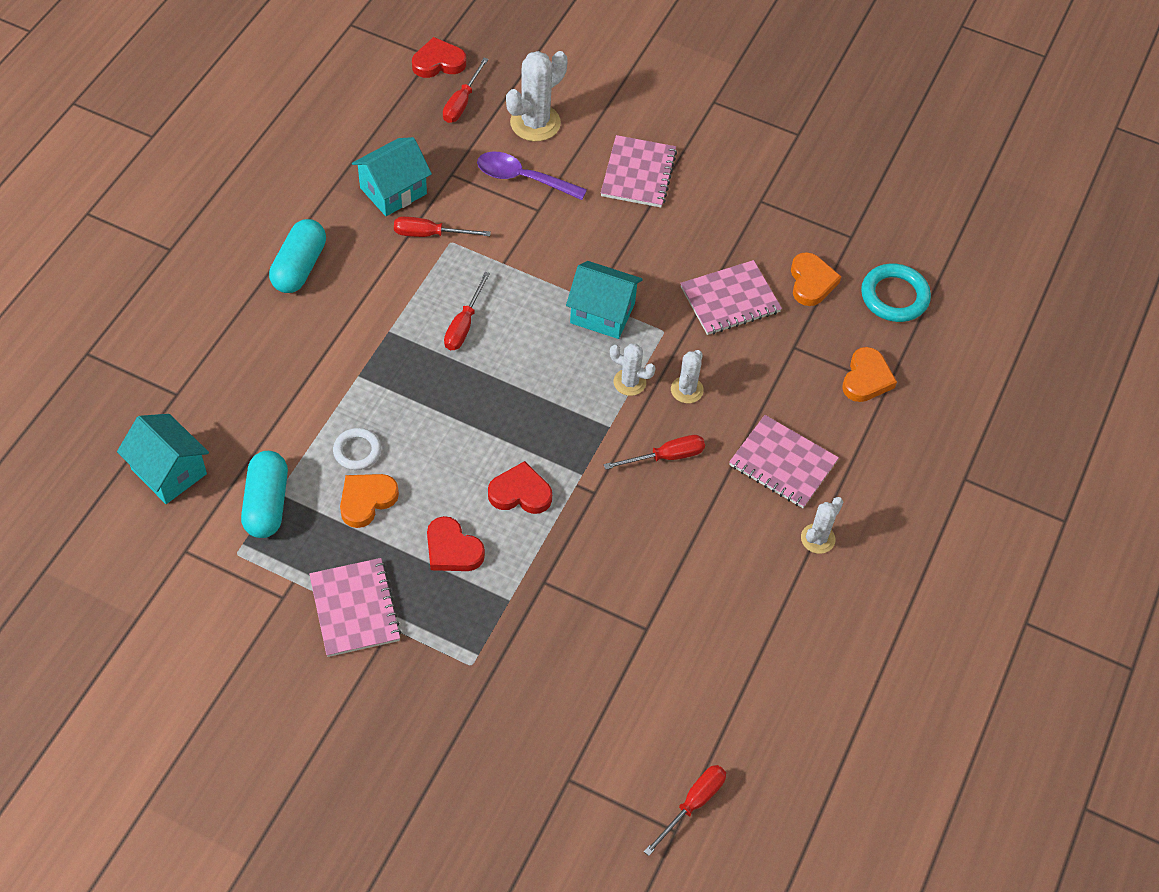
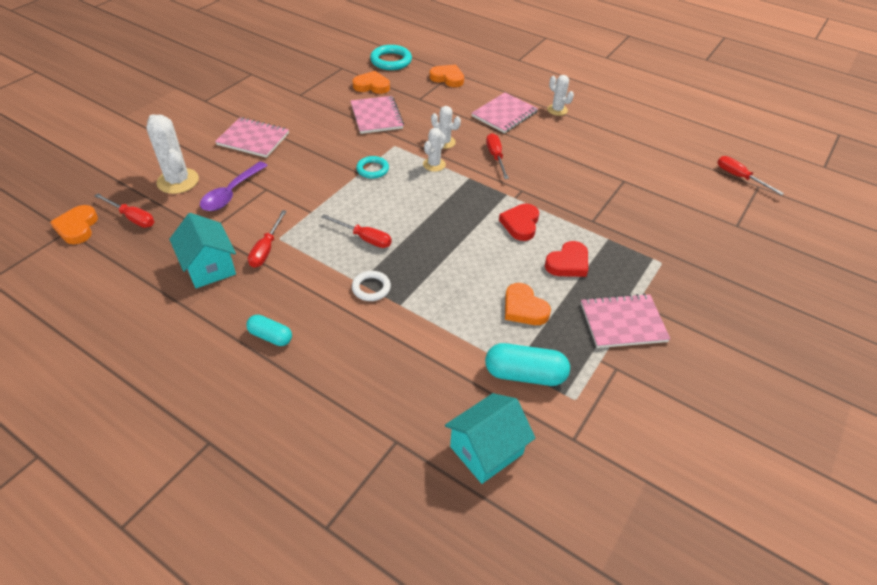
camera: 80 degrees left, 10 degrees down
(299, 267) = (270, 336): turquoise capsule -> turquoise capsule, size x0.62
(357, 451) = (476, 310): white ring -> white ring (371, 288)
(438, 62) = (77, 227): red heart -> orange heart
(602, 313) = (372, 169): turquoise house -> turquoise ring

